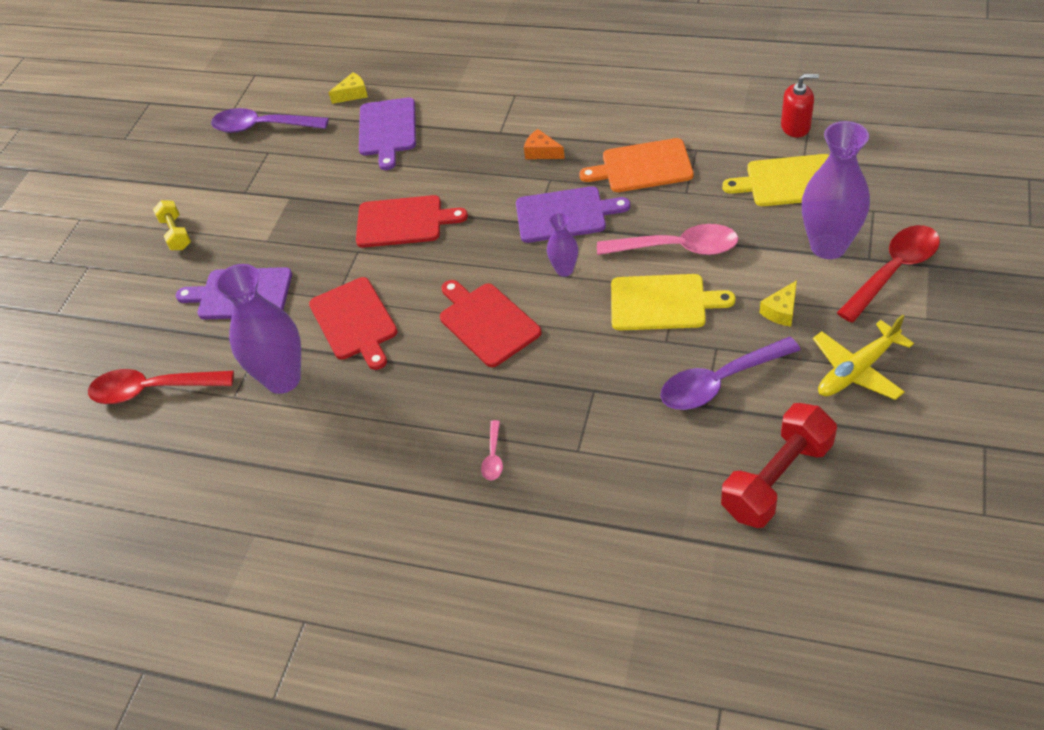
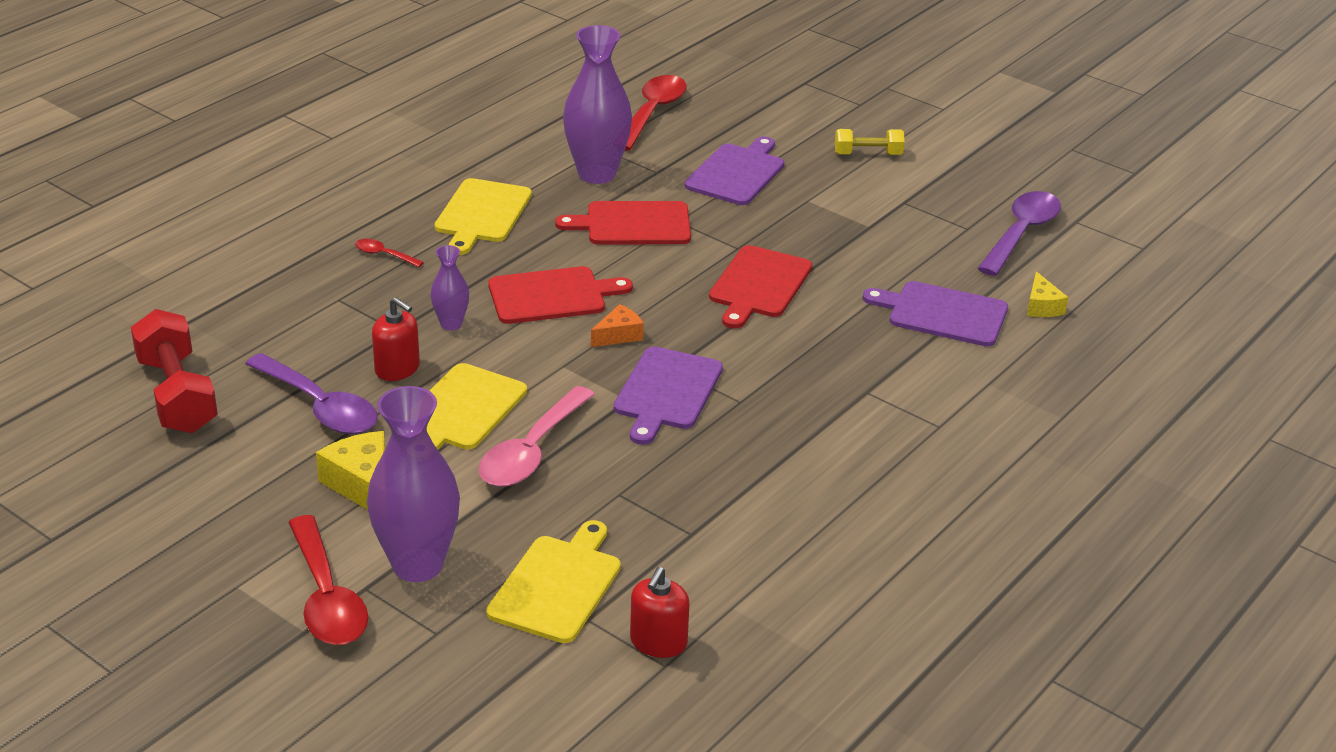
camera: 105 degrees right, 15 degrees down
(390, 424) = (482, 214): none -> yellow cutting board
(493, 457) = (384, 255): pink spoon -> red spoon
(541, 152) = (798, 411): orange cheese -> orange cheese (619, 335)
(564, 270) = (577, 364): purple vase -> purple vase (451, 324)
(642, 362) = (397, 369): none -> red soap dispenser
(643, 166) = (698, 478): orange cutting board -> none
(720, 382) = (319, 406): purple spoon -> purple spoon turned 135 degrees clockwise
(781, 311) = (363, 485): yellow cheese -> yellow cheese, size x1.61
(857, 370) = (231, 501): yellow plane -> none

